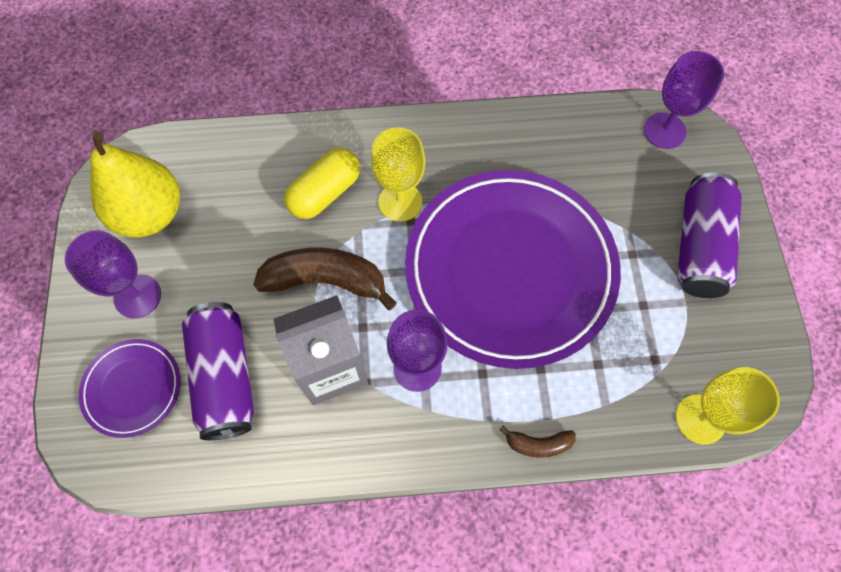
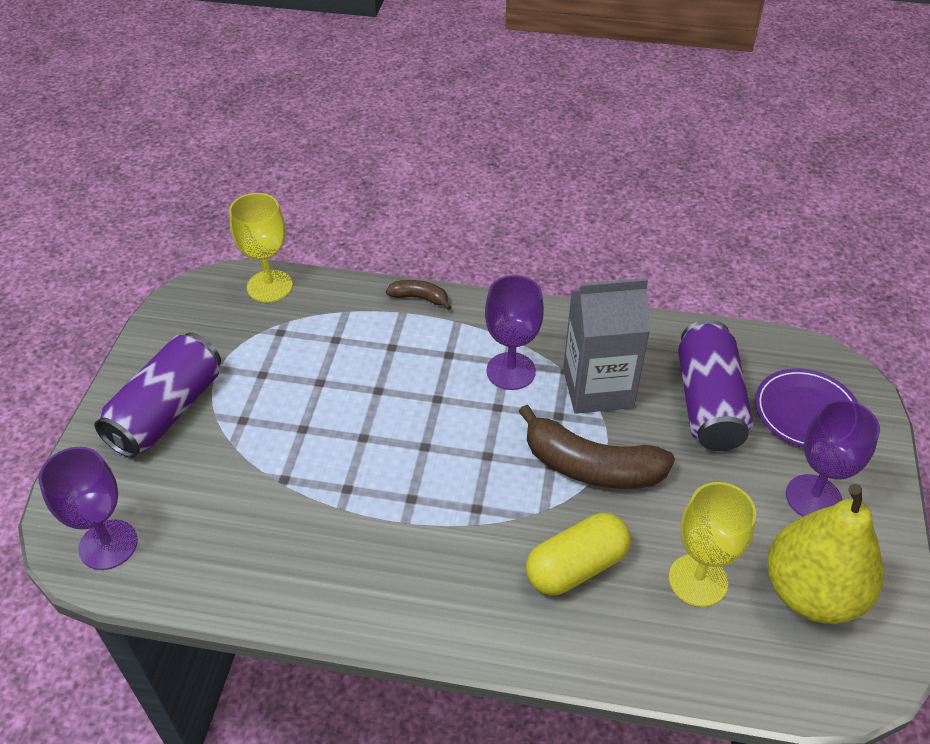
camera: 165 degrees left, 20 degrees down
(400, 202) = (482, 533): yellow goblet -> yellow goblet (698, 580)
(510, 270) = (382, 433): purple plate -> none

